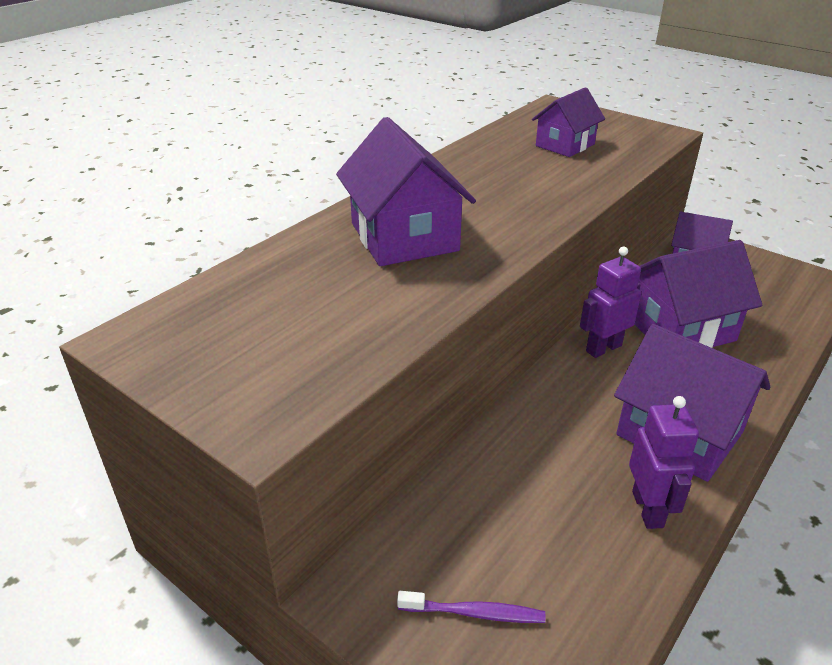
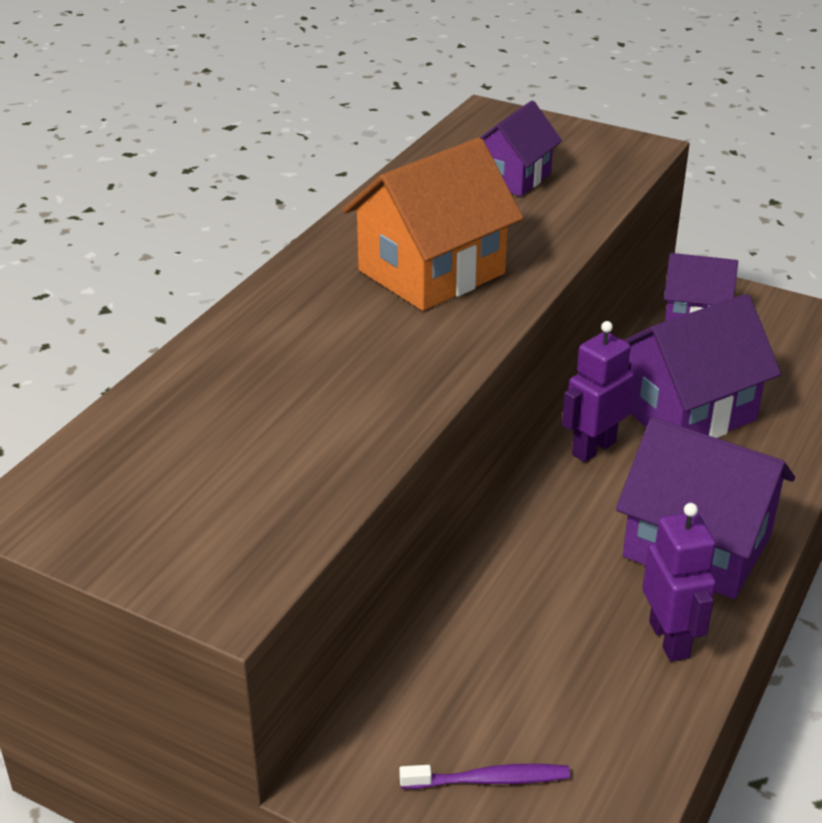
camera: 10 degrees left, 0 degrees up
(404, 237) = (331, 335): purple house -> none
(491, 200) = (431, 272): none -> orange house

